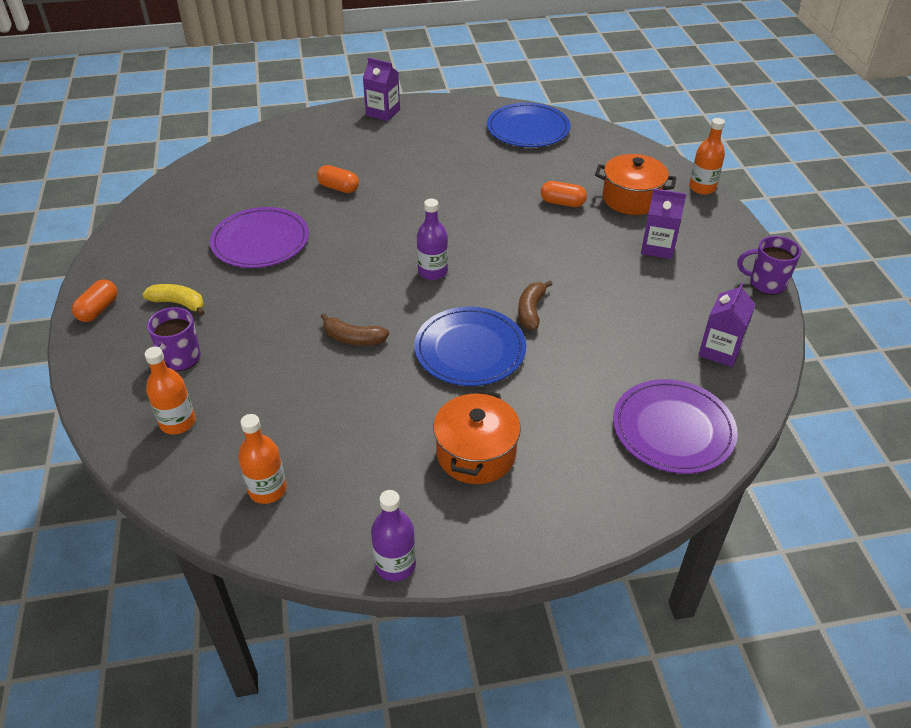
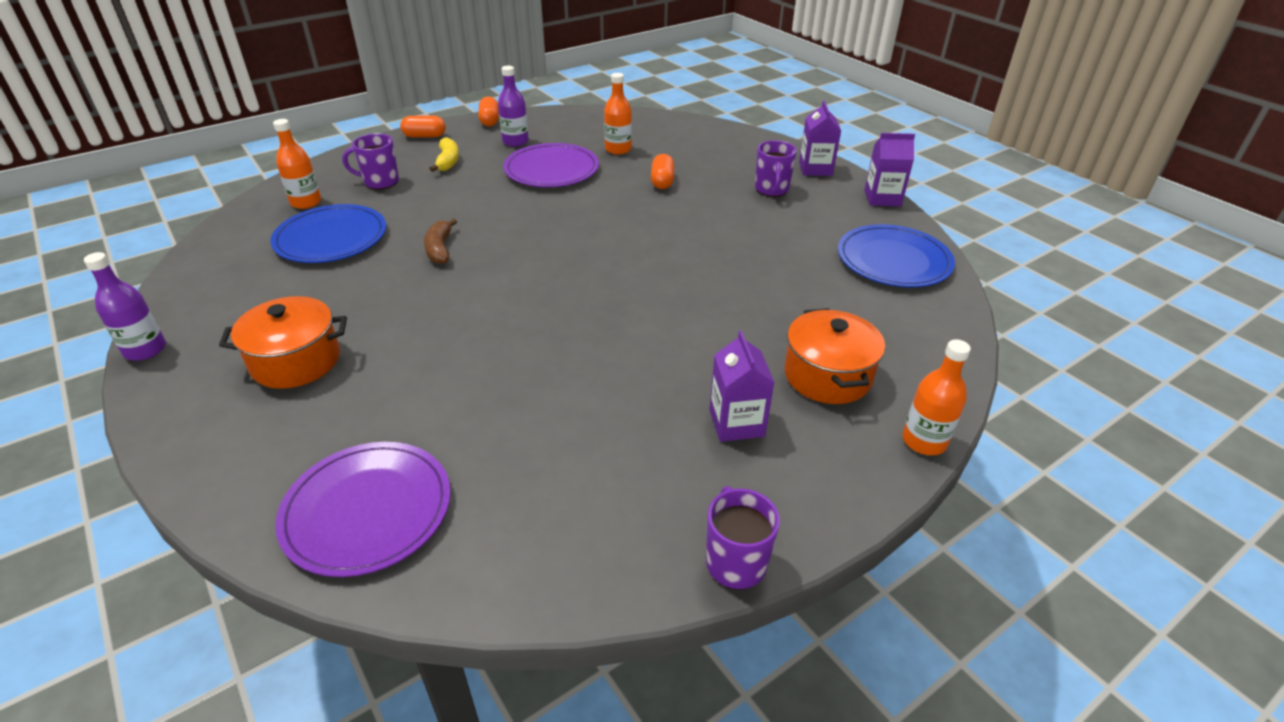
camera: 65 degrees right, 5 degrees down
(267, 490) = (234, 261): orange bottle -> orange bottle (618, 149)
(397, 142) = (771, 190): none -> purple mug
(432, 272) = (566, 265): purple bottle -> purple bottle (515, 141)
(470, 349) = (453, 319): blue plate -> blue plate (331, 238)
(531, 311) = (539, 344): brown banana -> none
(562, 203) = (763, 320): orange capsule -> orange capsule (490, 121)
(720, 350) = (544, 531): purple carton -> purple carton (882, 198)

